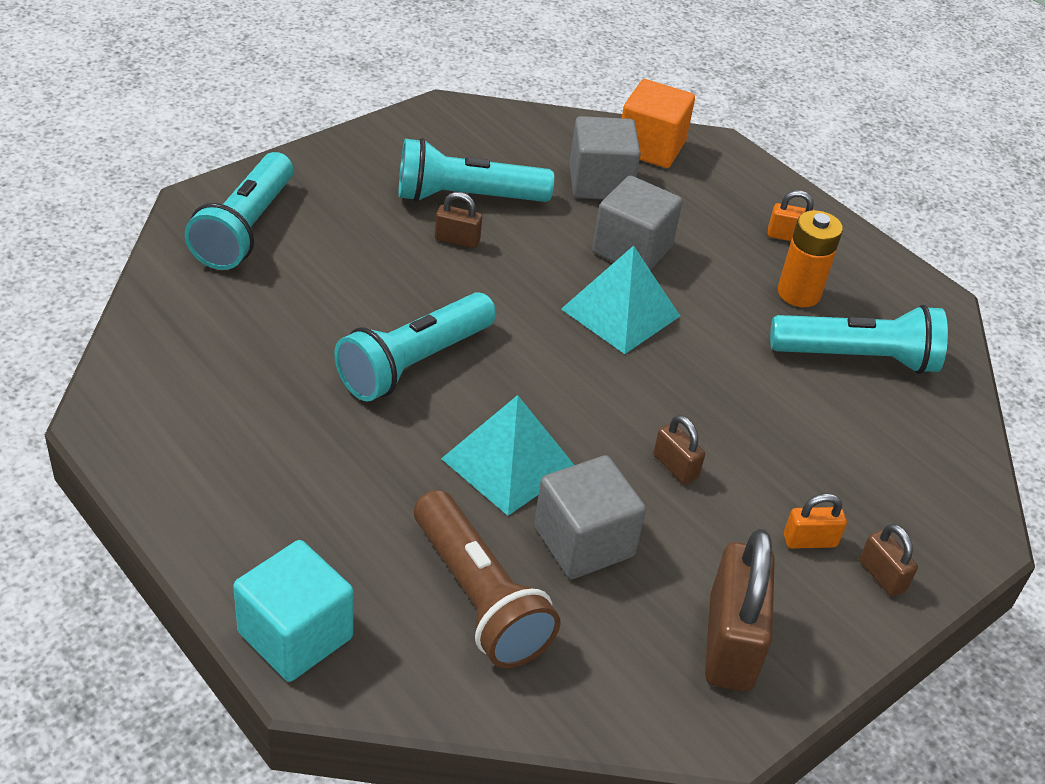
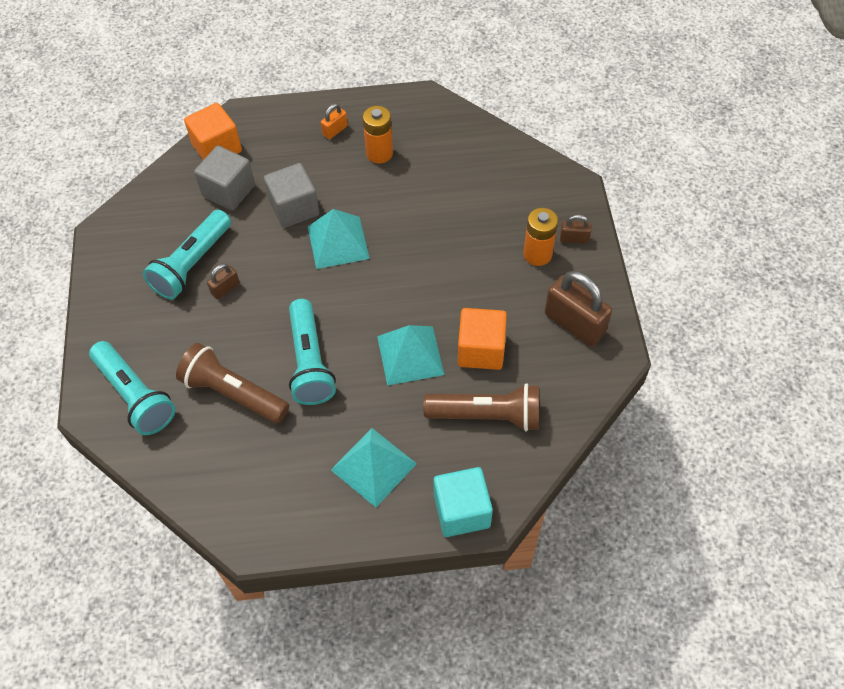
camera: 50 degrees left, 15 degrees up
(300, 499) = (373, 466): none -> turquoise pyramid
(312, 311) = (233, 393): none -> brown flashlight
(583, 541) = (481, 350): grey cube -> orange cube
(675, 466) = (459, 282): brown padlock -> none
(809, 540) = (537, 254): orange padlock -> orange battery
(857, 358) = (440, 158): turquoise flashlight -> none

